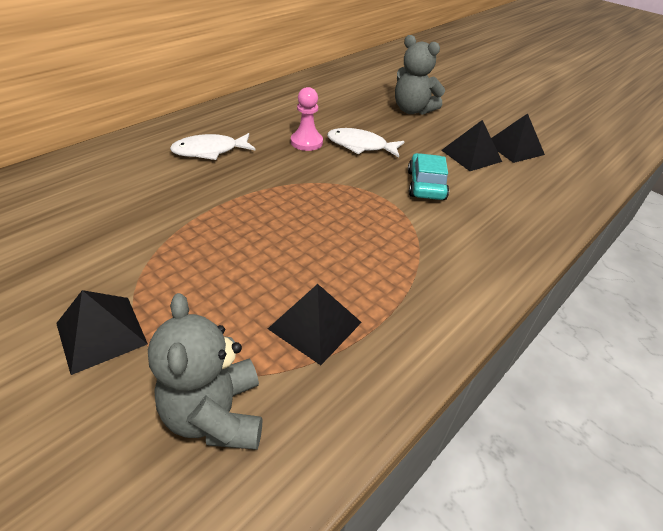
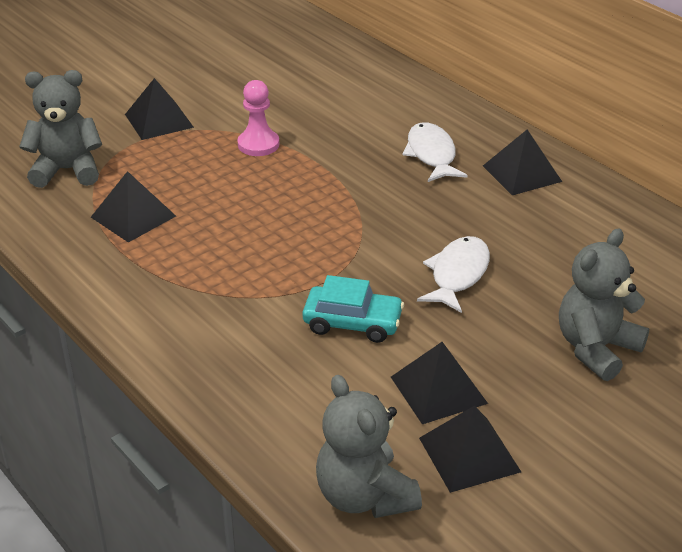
camera: 100 degrees right, 5 degrees down
(239, 119) = (522, 173): none -> black pyramid
(306, 142) = (462, 227): pink pawn -> pink pawn (258, 144)
(568, 180) = (364, 496): none -> grey teddy bear

